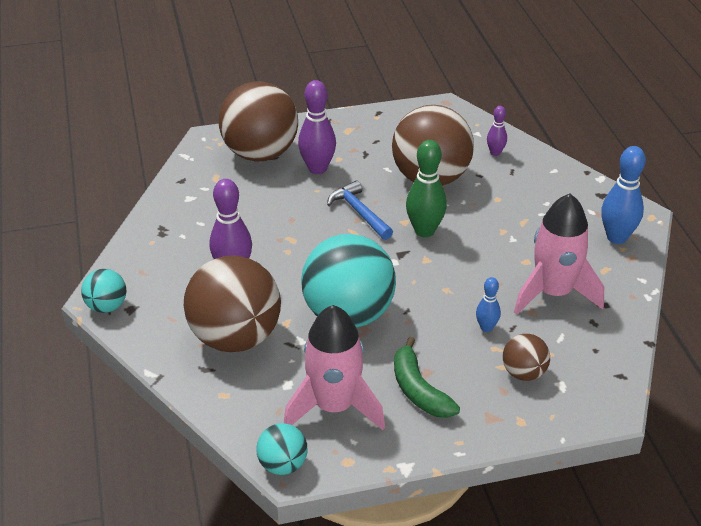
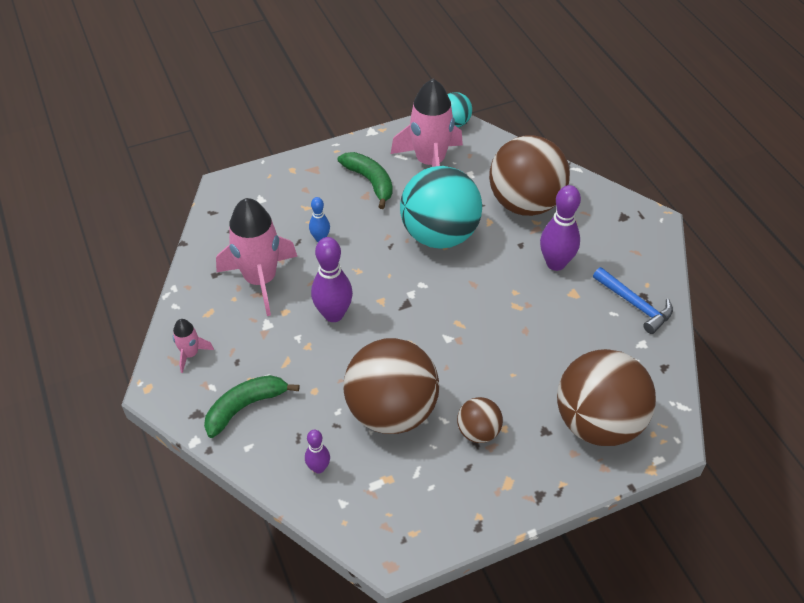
camera: 170 degrees right, 10 degrees up
(107, 306) = (644, 216): turquoise ball -> none
(317, 168) = (523, 408): purple bowling pin -> purple bowling pin (333, 314)
(359, 212) = (459, 349): blue hammer -> blue hammer (635, 304)
(424, 231) = (387, 335): green bowling pin -> none
(523, 373) = (289, 204): brown ball -> brown ball (478, 431)
(559, 195) = (245, 407): none -> green banana
(616, 237) = (190, 354): blue bowling pin -> pink rocket

